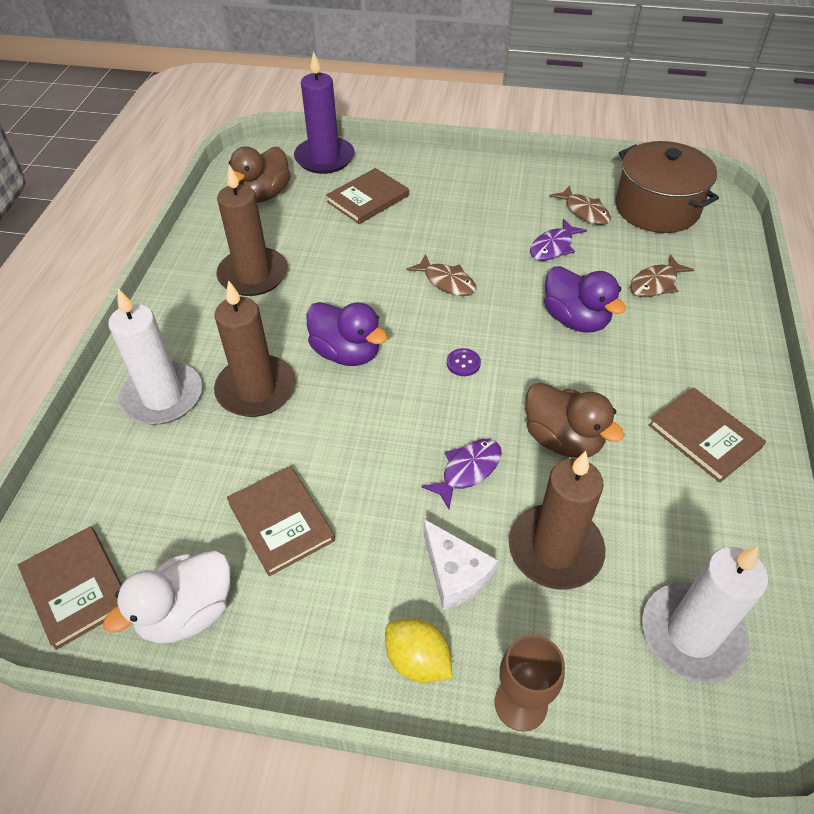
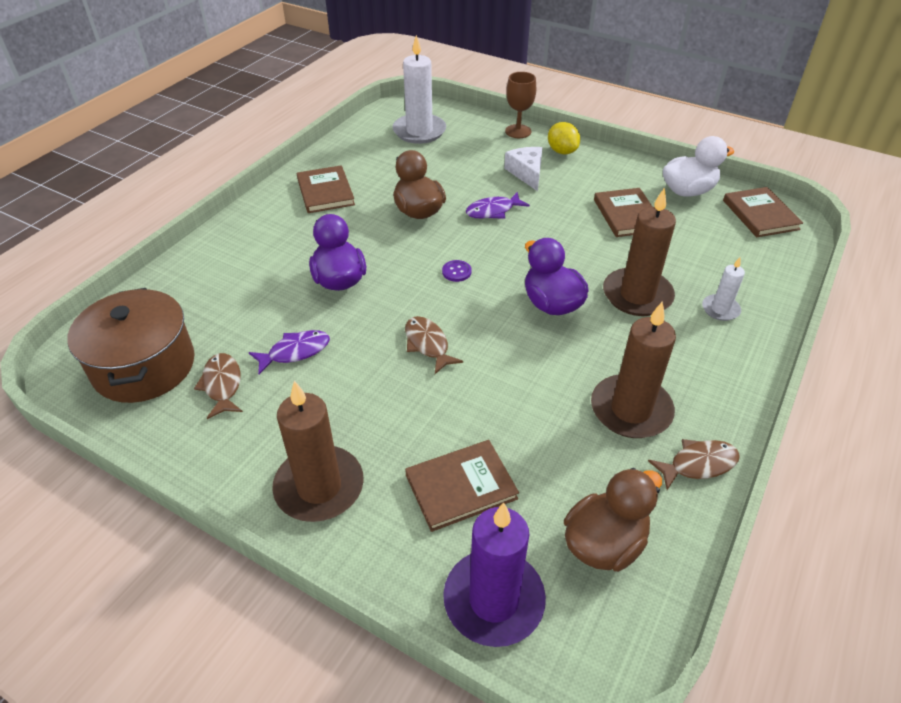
camera: 160 degrees left, 5 degrees down
(162, 397) = (720, 309): white candle -> white candle, size x0.53
(555, 549) = (463, 169): brown candle -> brown candle (319, 487)
(655, 283) = (241, 290): brown fish -> brown fish (698, 464)

